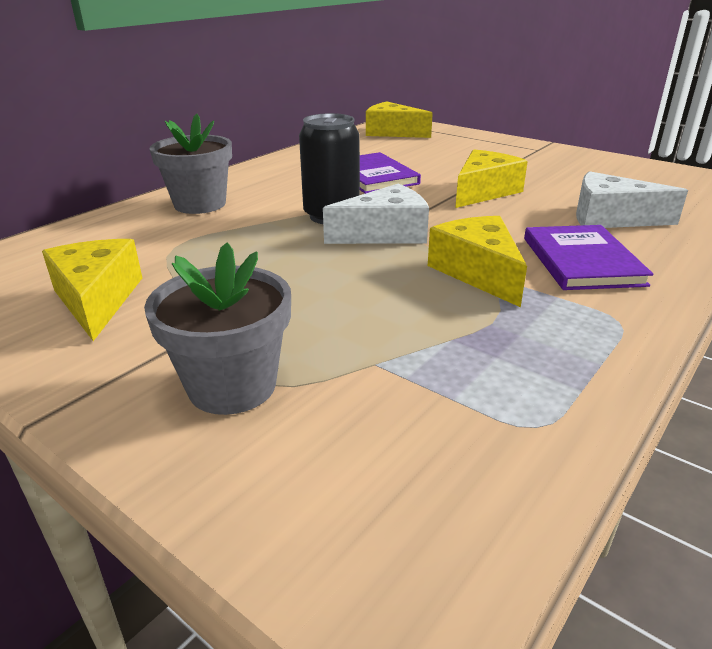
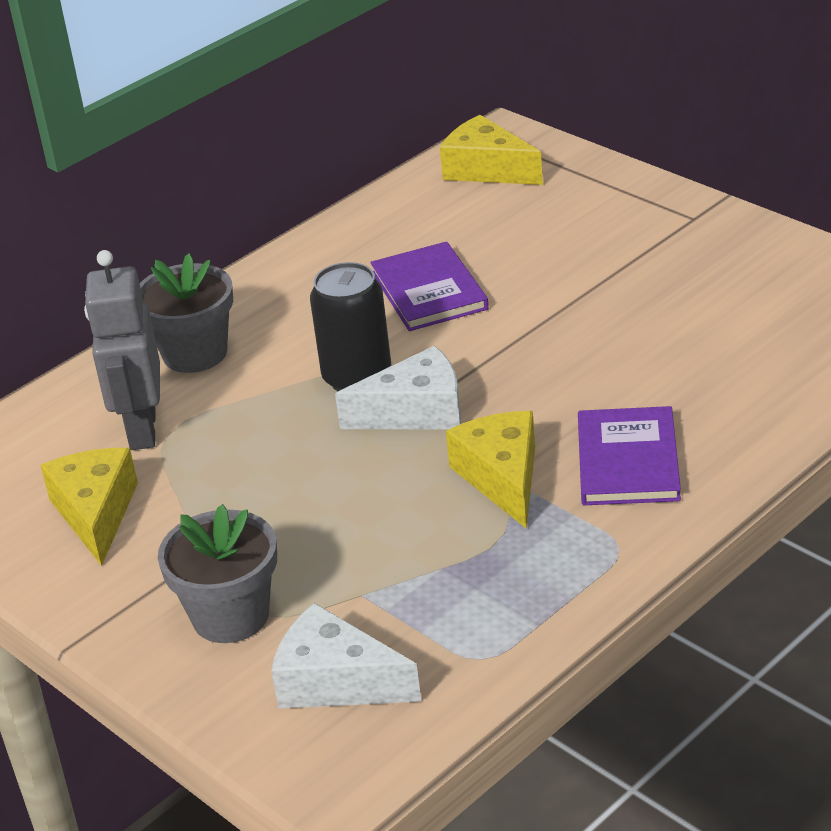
camera: 10 degrees right, 5 degrees up
(151, 244) = (141, 429): none -> grey robot
(484, 192) = (568, 327): yellow cheese -> none
(610, 218) = (707, 383): white cheese -> white cheese (336, 681)

